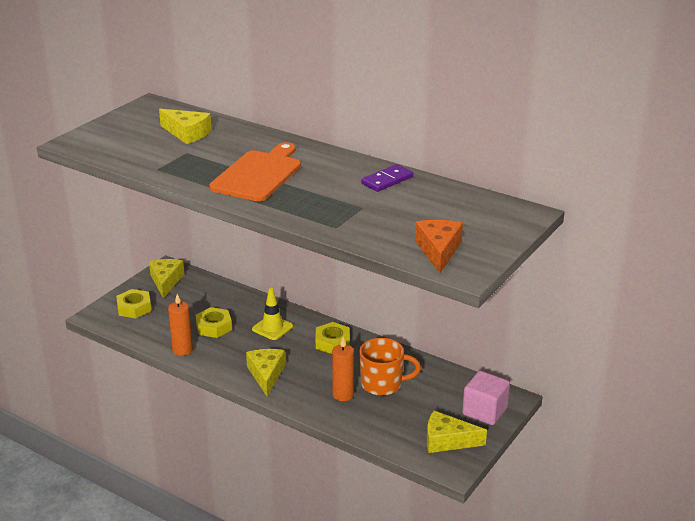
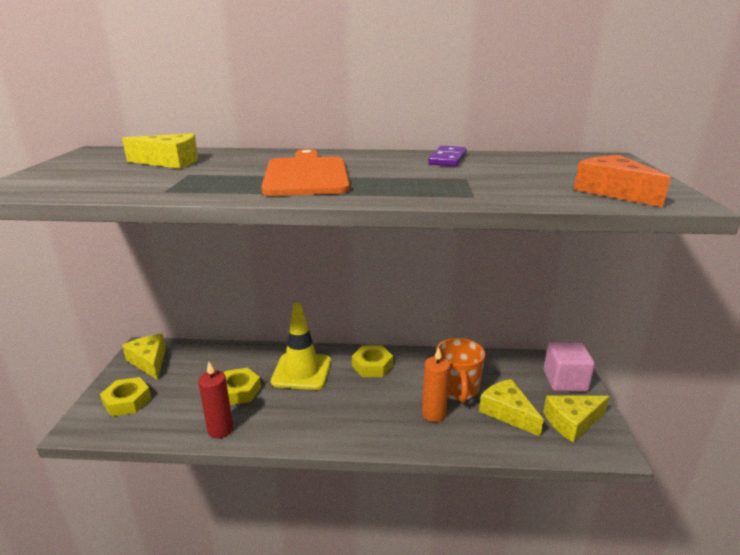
camera: 30 degrees left, 5 degrees down
(182, 350) = (220, 430): orange candle -> red candle
(266, 375) = (338, 422): yellow cheese -> yellow cheese (507, 412)
(272, 328) = (301, 371): yellow traffic cone -> yellow traffic cone, size x1.52
(383, 384) = (457, 389): orange mug -> orange mug turned 120 degrees clockwise

